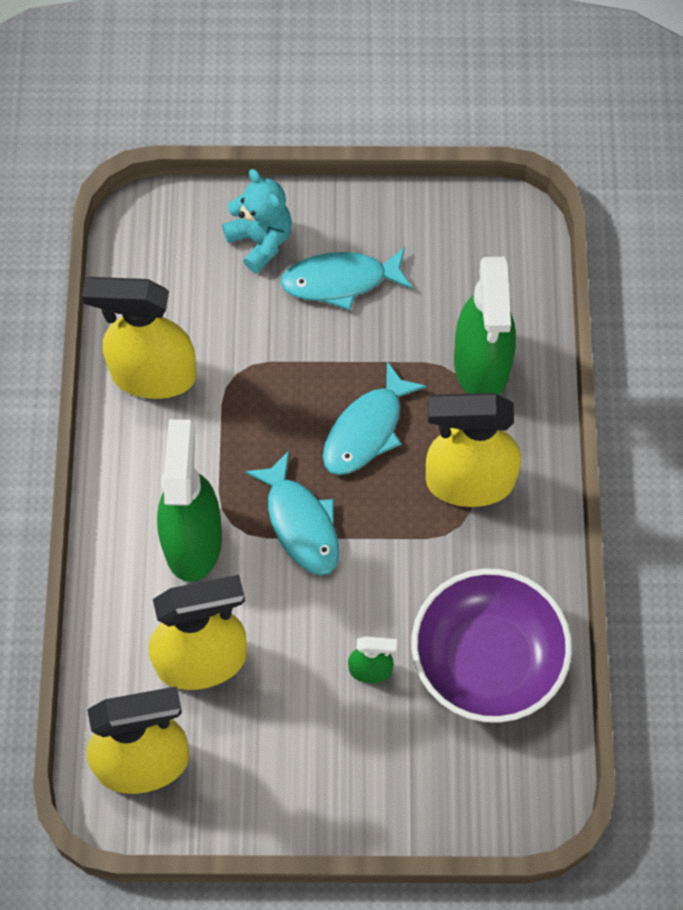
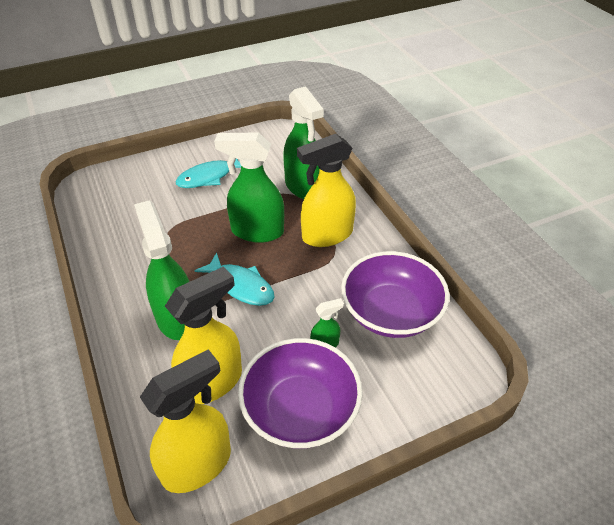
camera: 25 degrees left, 20 degrees down
(152, 375) = (116, 247): yellow spray bottle -> none
(260, 241) = (156, 174): turquoise teddy bear -> none
(294, 749) = (300, 409): none -> purple bowl
(367, 430) = (257, 231): turquoise fish -> green spray bottle

